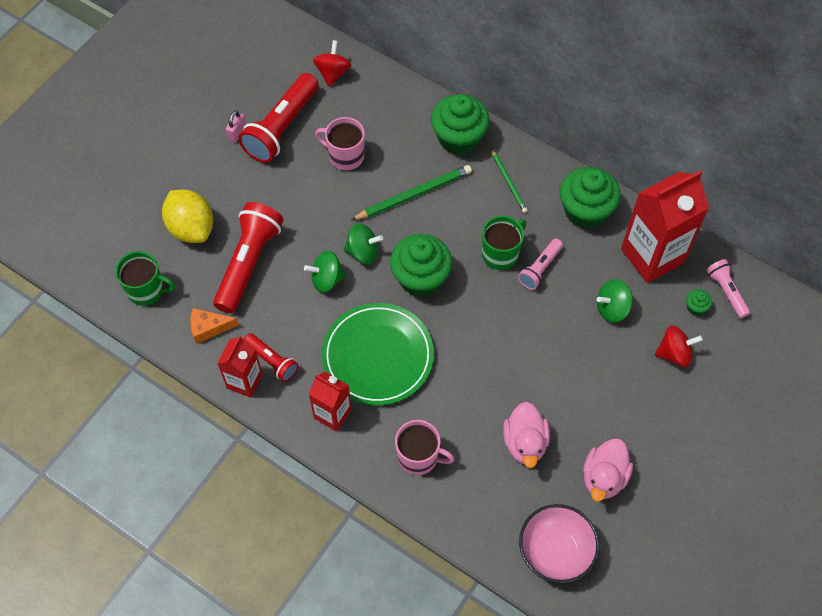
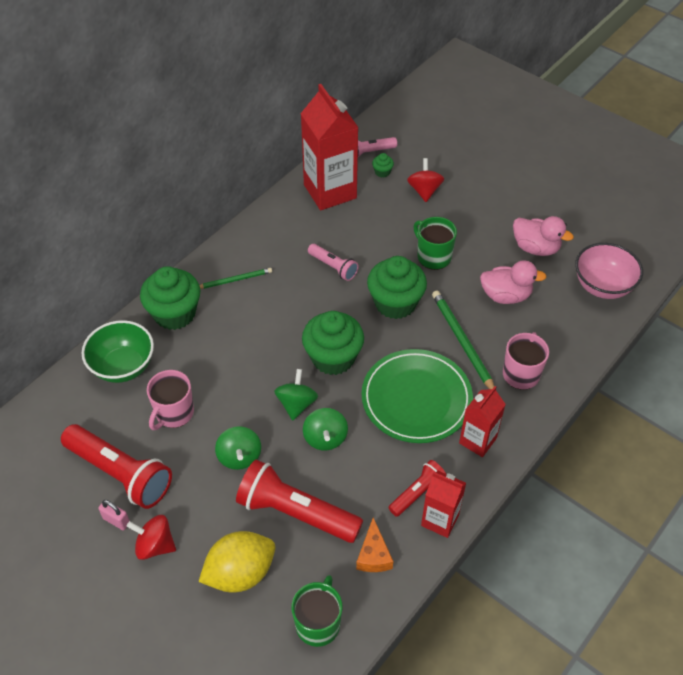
camera: 85 degrees left, 10 degrees down
(333, 73) = (58, 419): red spinning top -> red spinning top (155, 545)
(392, 109) = (123, 366): none -> green bowl
(414, 194) = (234, 356): green pencil -> green pencil (462, 342)
(500, 254) = (313, 293): green mug -> green mug (433, 256)
(585, 211) = (277, 229): green cupcake -> green cupcake (395, 303)
(612, 308) = (379, 223): green spinning top -> green spinning top (239, 457)

